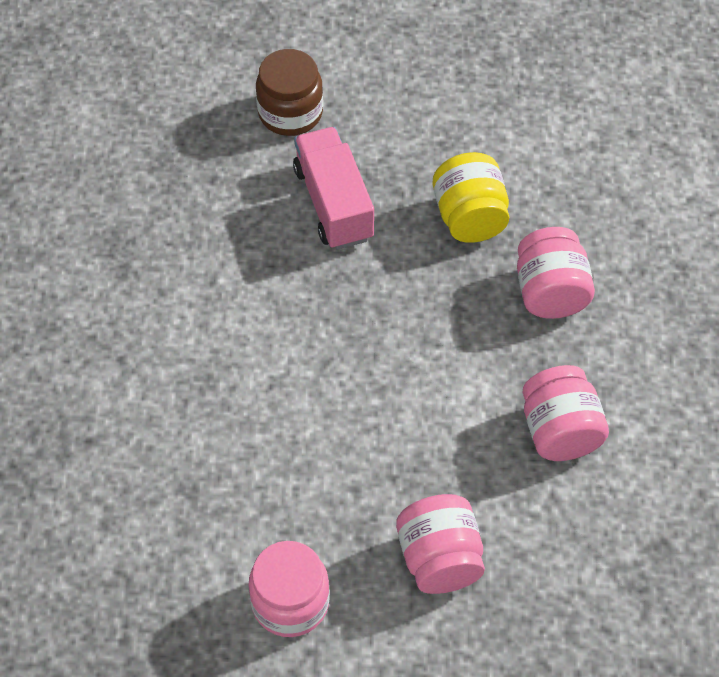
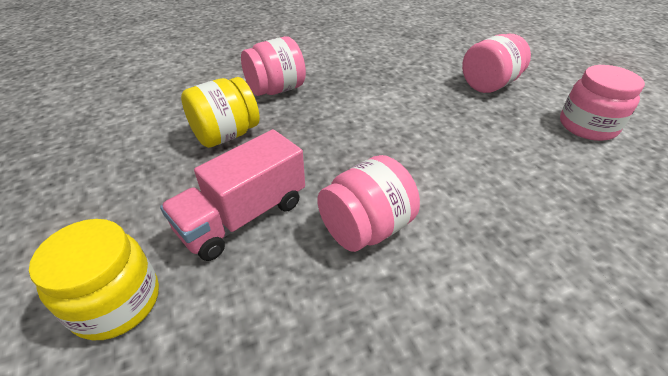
camera: 115 degrees left, 15 degrees down
(290, 113) = (116, 302): brown jar -> yellow jar
(560, 431) = (371, 68): pink jar -> pink jar (365, 228)

